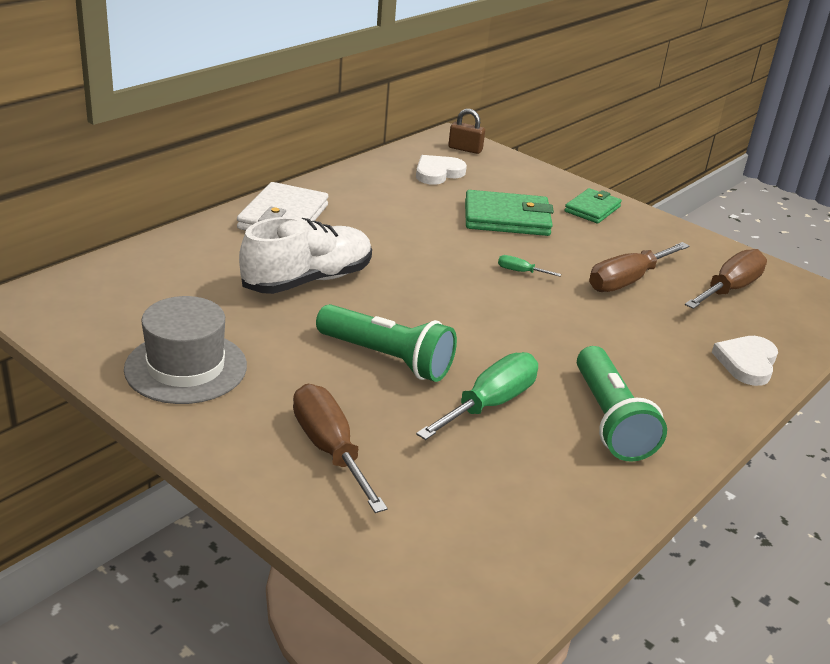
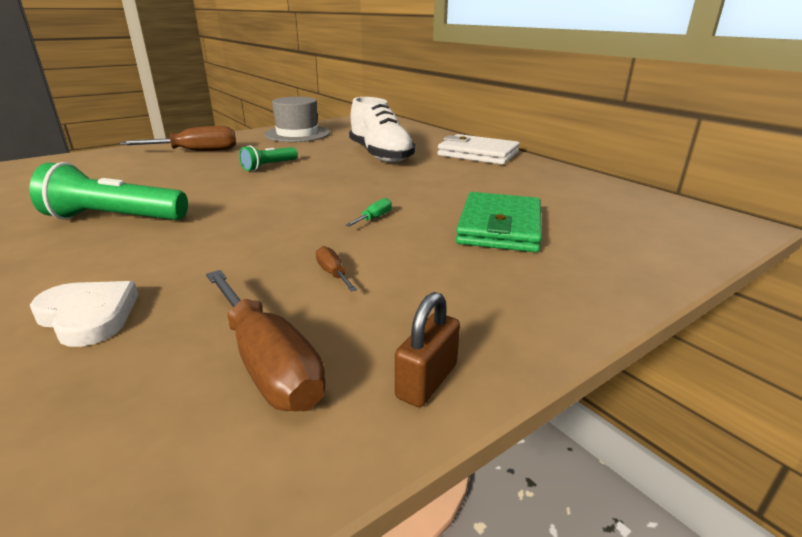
camera: 105 degrees right, 5 degrees down
(387, 359) = (269, 166): green flashlight -> green flashlight, size x0.58
(438, 173) = (609, 207): white heart -> none
(465, 149) = (705, 228): brown padlock -> brown padlock (427, 381)
(490, 404) = (188, 185): green screwdriver -> none
(592, 209) = (552, 289): green wallet -> none
(627, 281) = (333, 273): brown screwdriver -> brown screwdriver, size x0.45

